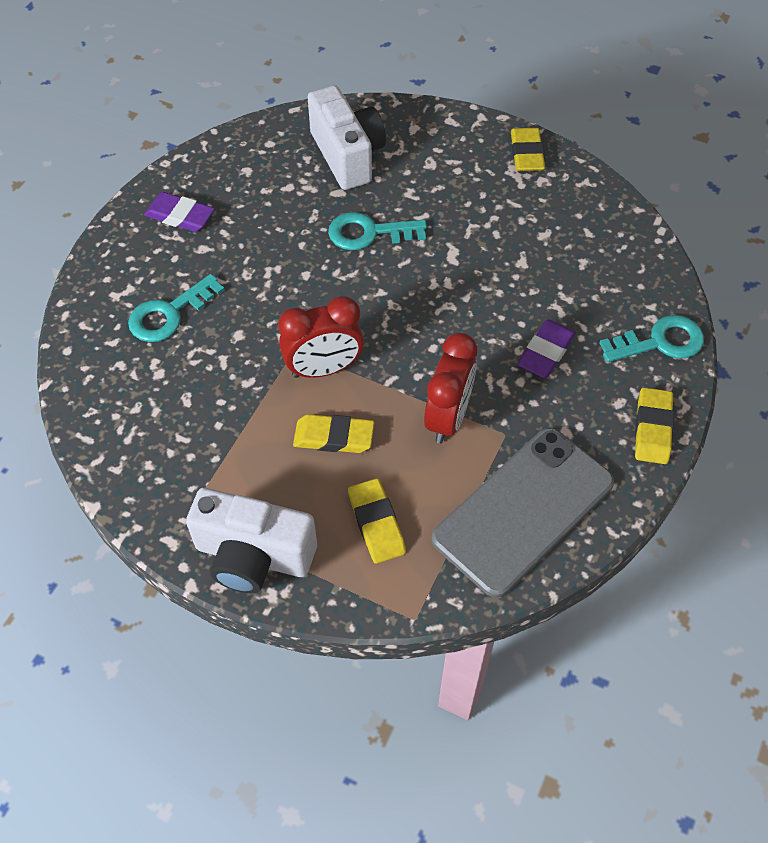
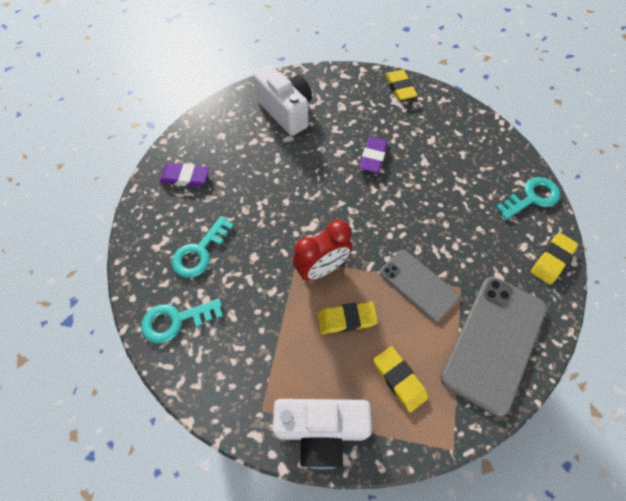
camera: 15 degrees left, 5 degrees up
(369, 233) = (318, 162): turquoise key -> turquoise key (176, 320)
(448, 417) = (418, 284): red clock -> grey phone
(545, 352) = (463, 221): purple eraser -> purple eraser (373, 157)
(652, 429) = (552, 260): yellow eraser -> yellow eraser turned 45 degrees clockwise

